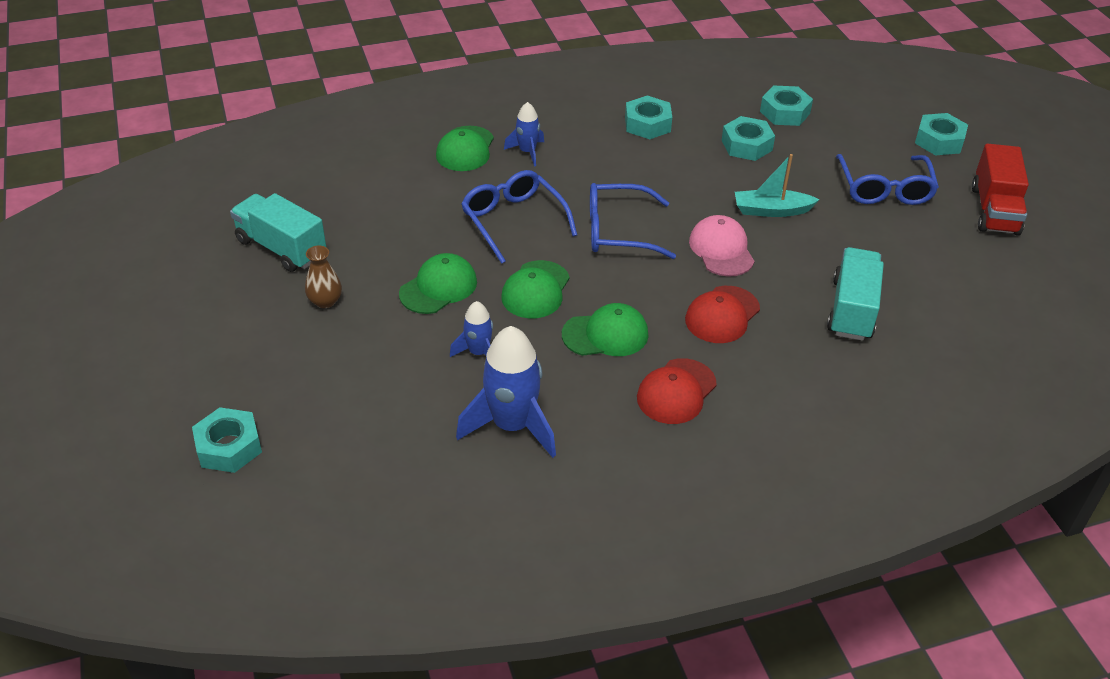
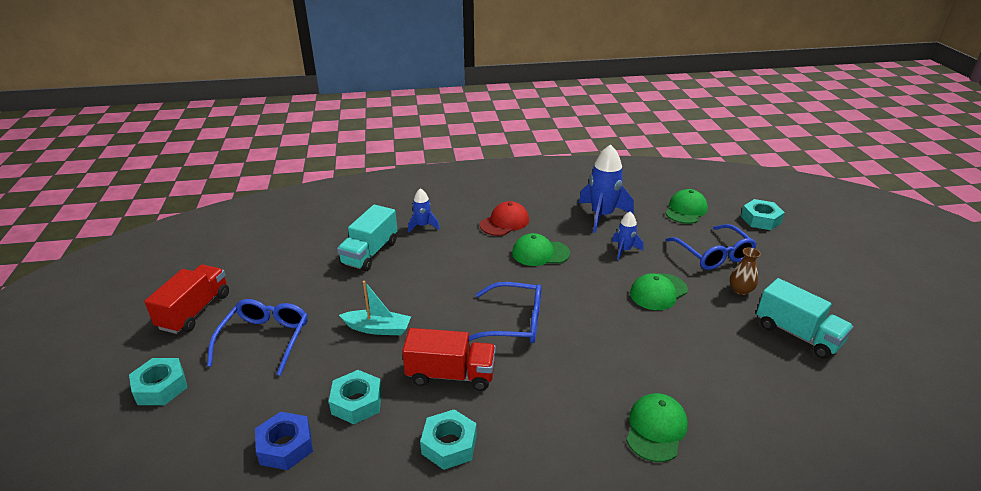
camera: 170 degrees left, 10 degrees down
(513, 221) = (603, 340): blue glasses -> blue glasses (713, 255)
(527, 152) = (588, 418): blue rocket -> blue rocket (423, 226)
(535, 290) = (585, 284): green cap -> green cap (686, 210)
(669, 174) = (450, 375): none -> red truck
(721, 249) = (437, 300): pink cap -> none
(722, 315) = (458, 257): red cap -> none
(784, 112) = (285, 446): turquoise nut -> blue nut

